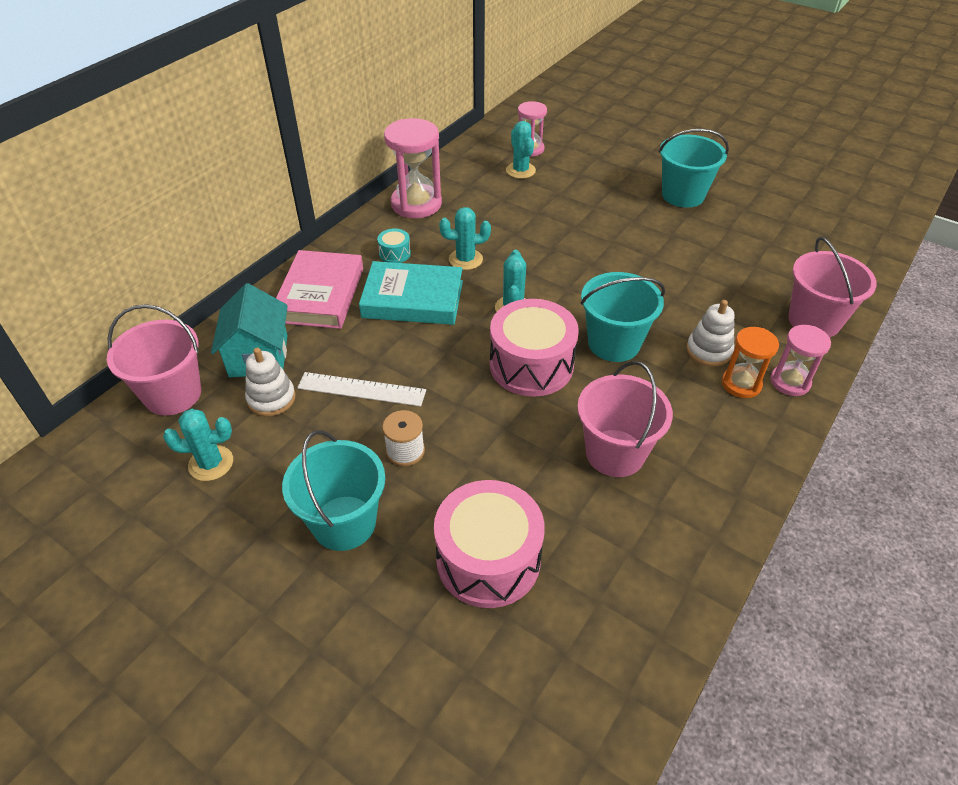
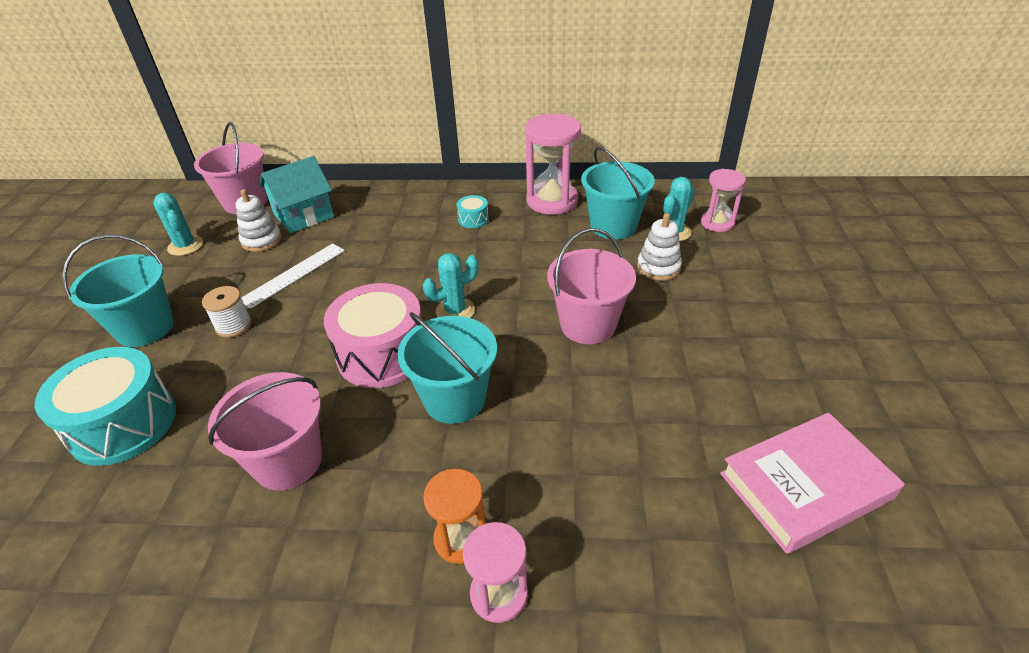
camera: 60 degrees right, 5 degrees down
(320, 295) = (391, 210): pink book -> pink book (805, 486)
(361, 389) = (294, 274): white ruler -> white ruler turned 60 degrees clockwise
(413, 299) = (421, 252): turquoise book -> none
(465, 259) = (500, 257): turquoise cactus -> none
(488, 559) = (123, 424): pink drum -> turquoise drum
(683, 195) = (780, 358): turquoise bucket -> turquoise bucket (613, 226)
(708, 351) = (500, 485): white stacking toy -> white stacking toy (658, 267)
(814, 321) = (651, 585): pink bucket -> pink bucket (588, 325)

